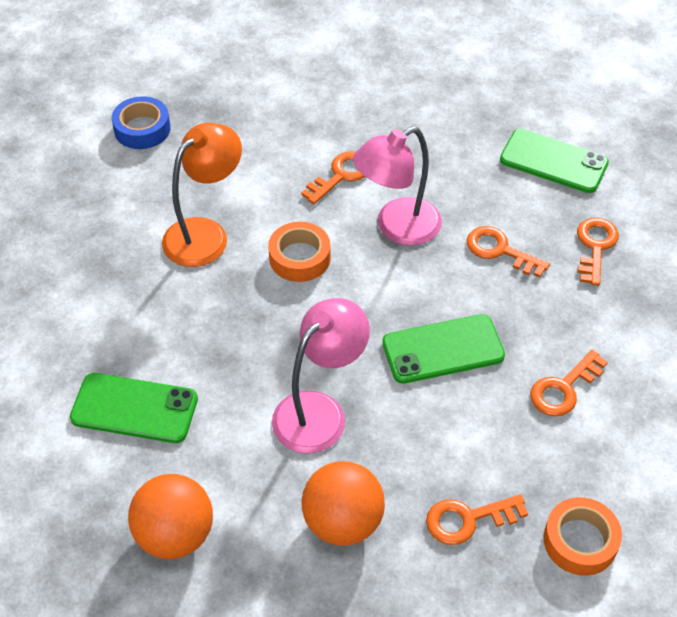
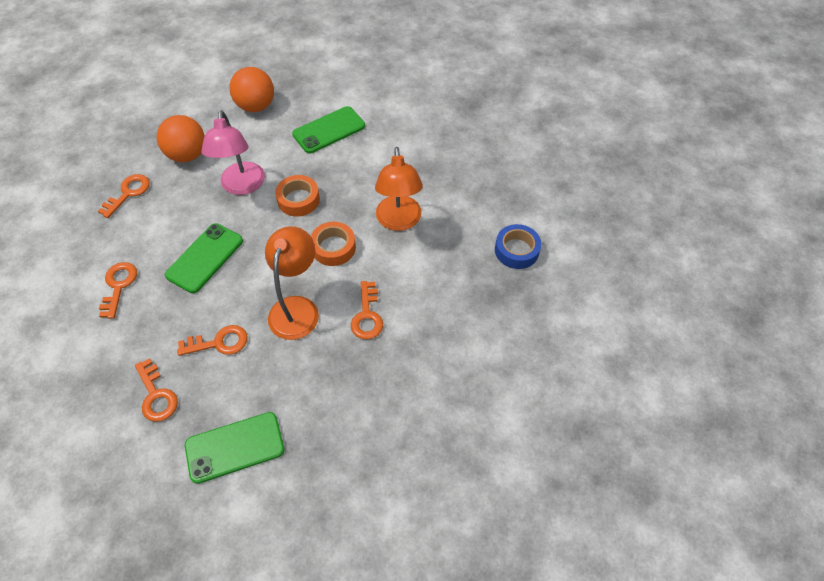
camera: 135 degrees right, 5 degrees up
(397, 228) = (297, 308): pink lamp -> orange lamp
(580, 541) = (64, 220): orange tape -> orange tape (298, 200)

